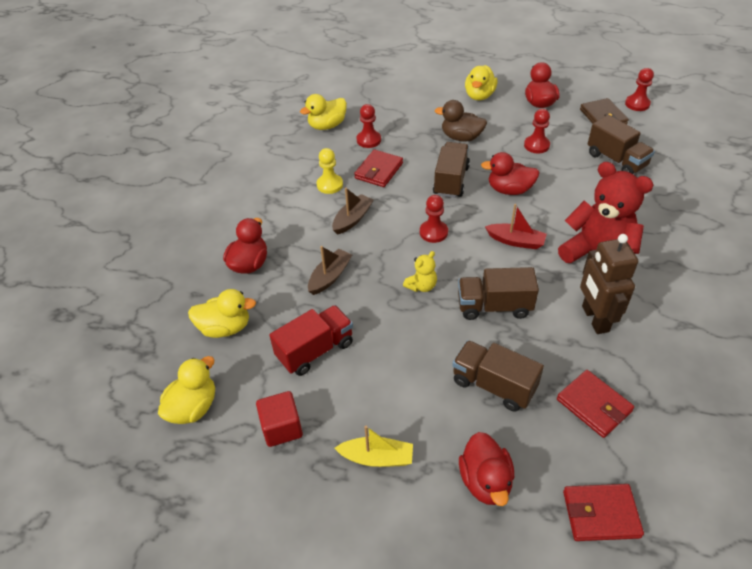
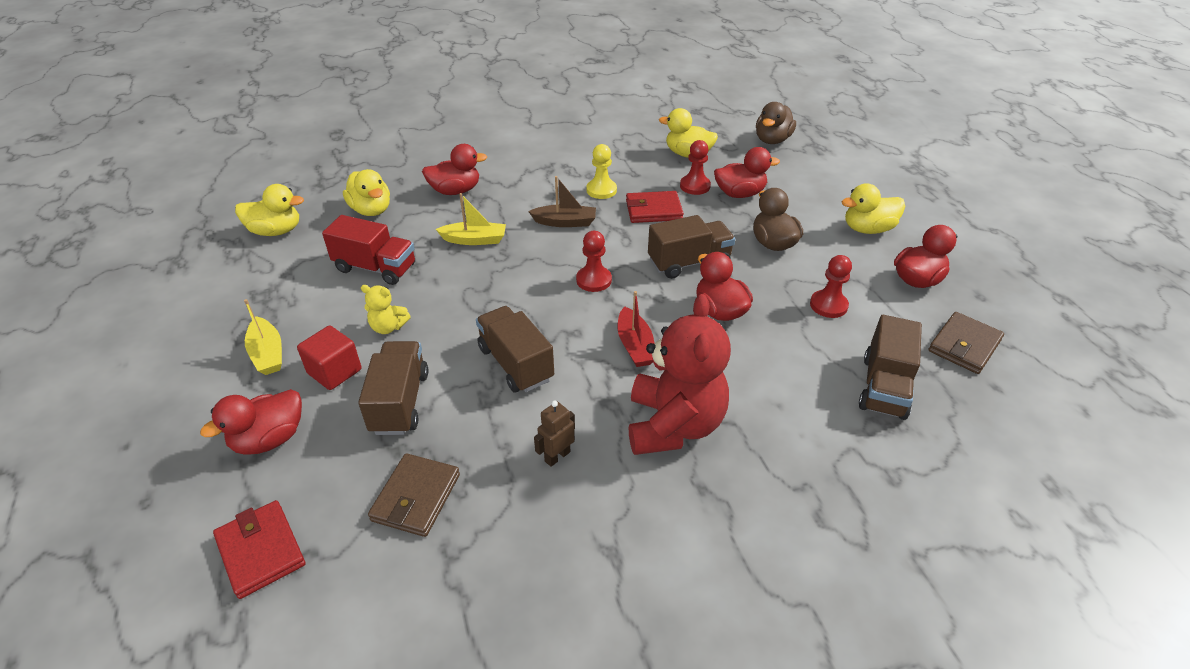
camera: 55 degrees right, 5 degrees down
(282, 428) = (276, 285): red cube -> red cube (334, 371)
(330, 277) = (474, 240): brown boat -> yellow boat
(349, 83) = (772, 140): none -> brown duck
(396, 125) = (739, 194): none -> red duck
(421, 286) = (506, 301): yellow teddy bear -> yellow teddy bear (388, 327)
(594, 319) = (557, 456): brown robot -> brown robot, size x0.51
(594, 405) = (416, 497): red wallet -> brown wallet
(637, 104) = (1042, 371): red pawn -> none

